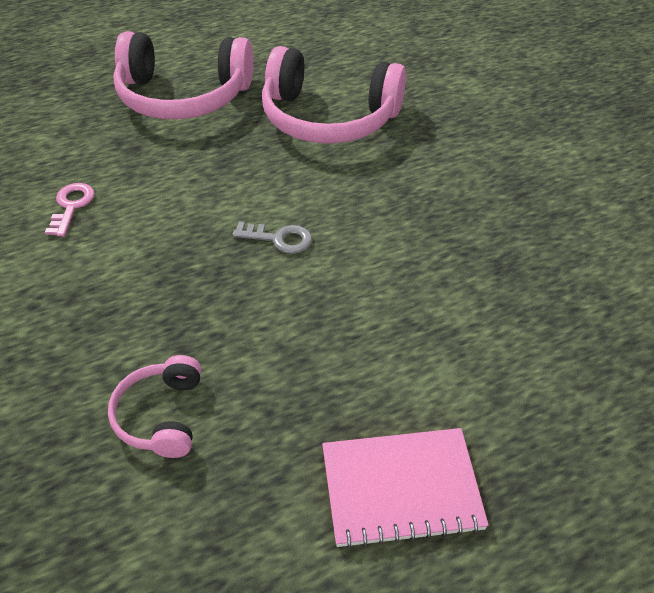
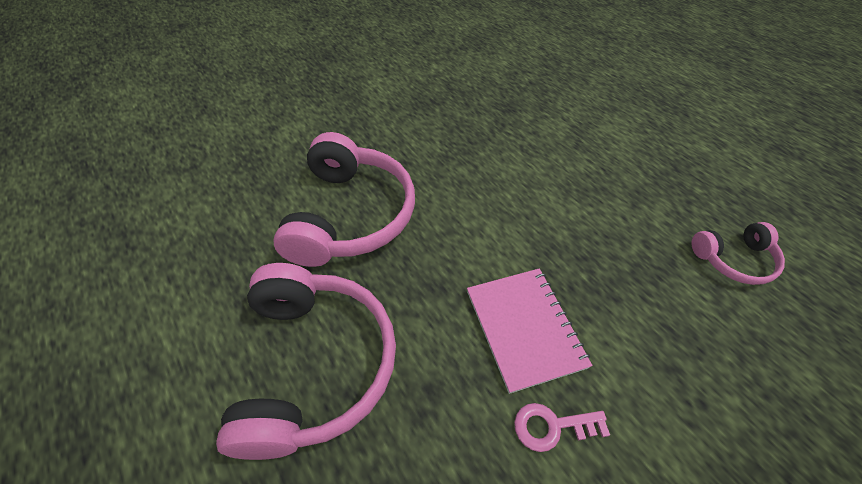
camera: 100 degrees left, 5 degrees up
(279, 239) = (529, 224): grey key -> none
(401, 488) = (695, 140): pink notebook -> pink notebook (524, 328)

